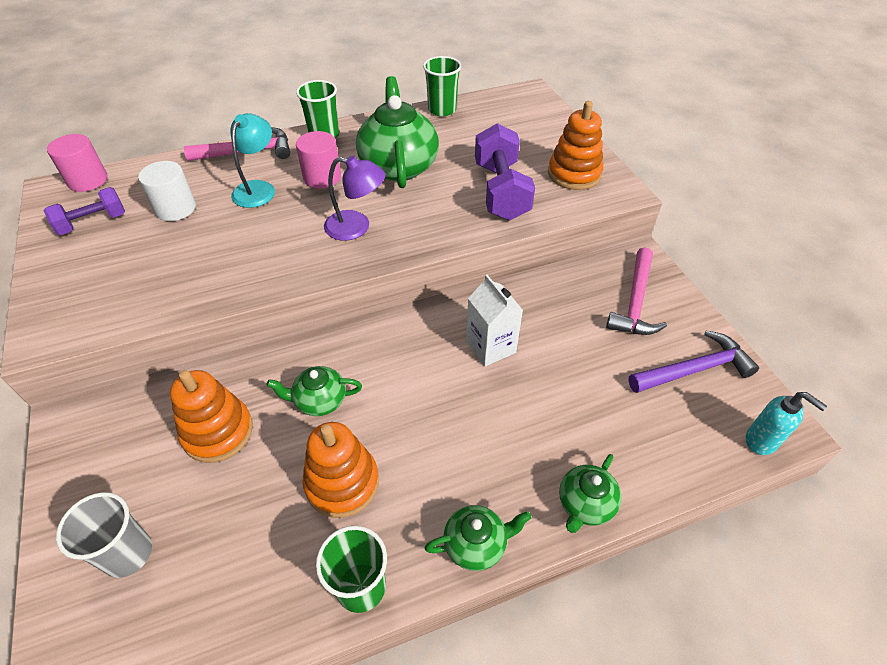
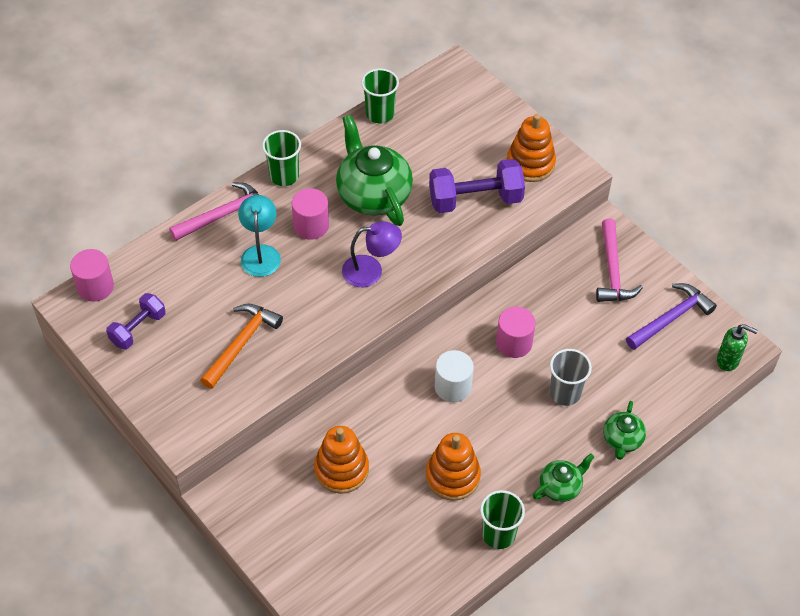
camera: 20 degrees left, 5 degrees up
(128, 554) = (333, 564): grey cup -> grey cup (565, 393)
(175, 208) = (201, 294): white cylinder -> white cylinder (453, 387)
(179, 261) = (242, 343): none -> orange hammer
(319, 400) = (404, 424): green teapot -> none
(491, 347) = (514, 343): white carton -> pink cylinder
(501, 191) = (475, 199): purple dumbbell -> purple dumbbell turned 75 degrees counterclockwise
(761, 441) = (728, 360): turquoise soap dispenser -> green soap dispenser

